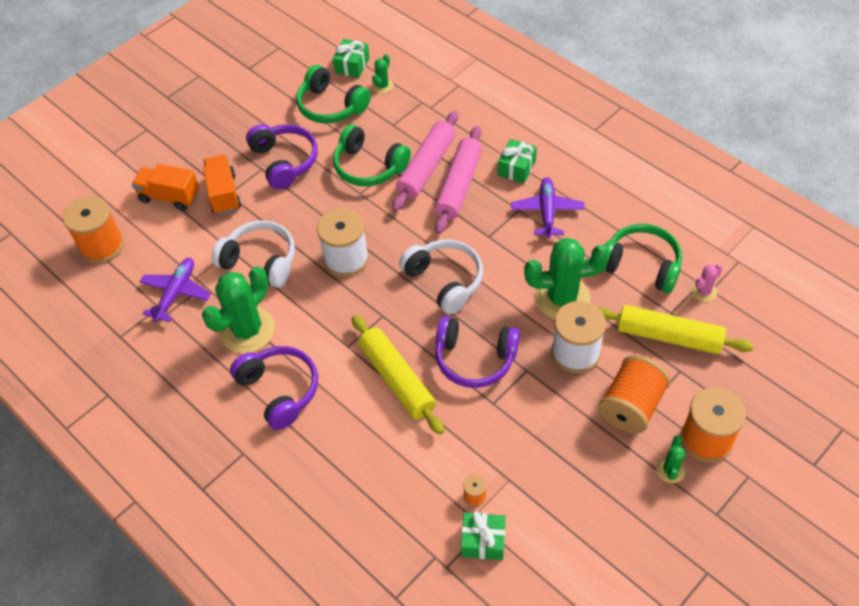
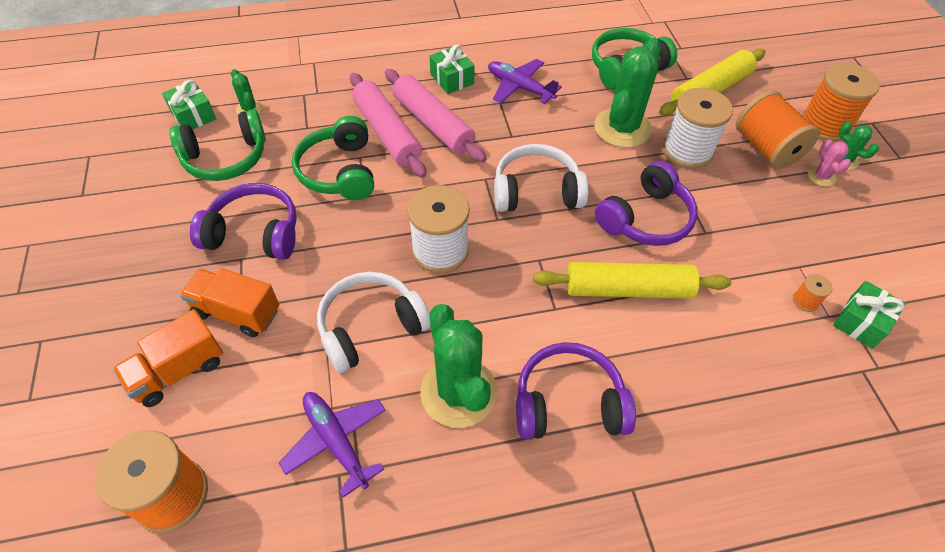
camera: 60 degrees left, 0 degrees up
(369, 166) = (339, 171): green headphones -> green headphones turned 105 degrees clockwise
(704, 291) = (680, 51): pink cactus -> pink cactus (821, 176)

